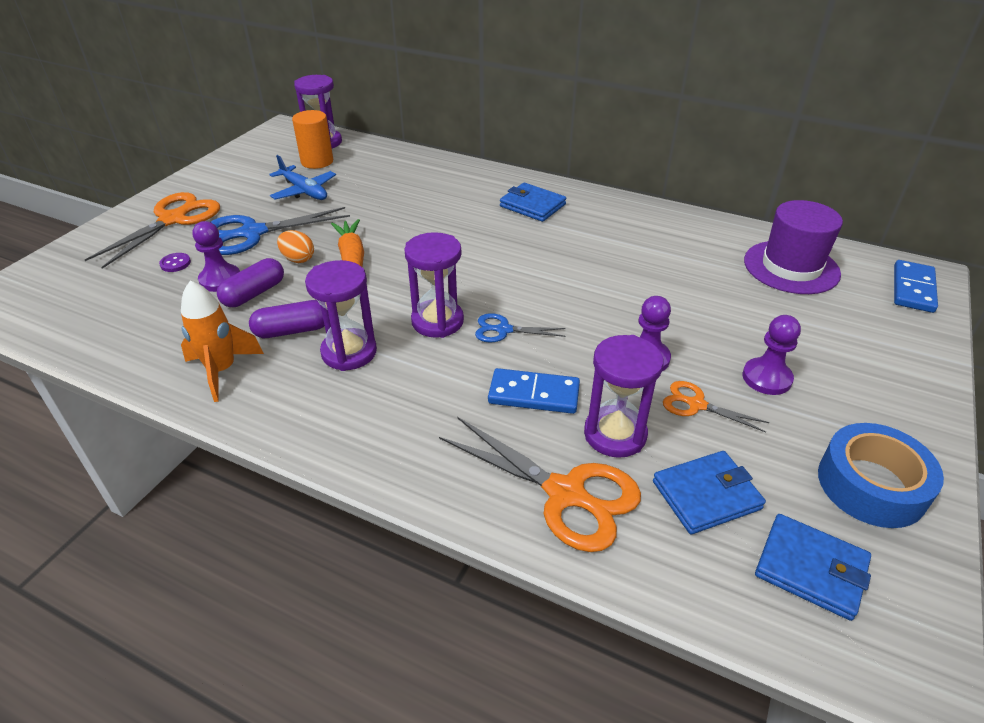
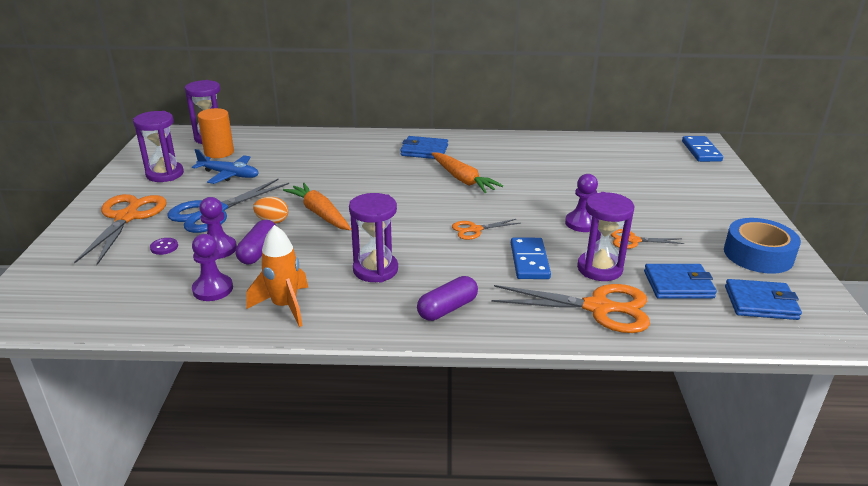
camera: 25 degrees left, 10 degrees down
(292, 330) = (316, 267): purple capsule -> purple capsule (447, 309)
(437, 321) = (423, 235): purple hourglass -> purple hourglass (165, 174)
(504, 330) = (475, 230): blue scissors -> orange scissors
(534, 394) = (529, 261): blue domino -> blue domino turned 75 degrees counterclockwise
(545, 255) = (462, 179): none -> orange carrot
(706, 495) = (678, 285): blue wallet -> blue wallet turned 45 degrees clockwise
(766, 378) = (660, 216): purple pawn -> purple pawn (213, 289)
(791, 267) = (624, 154): purple hat -> none

